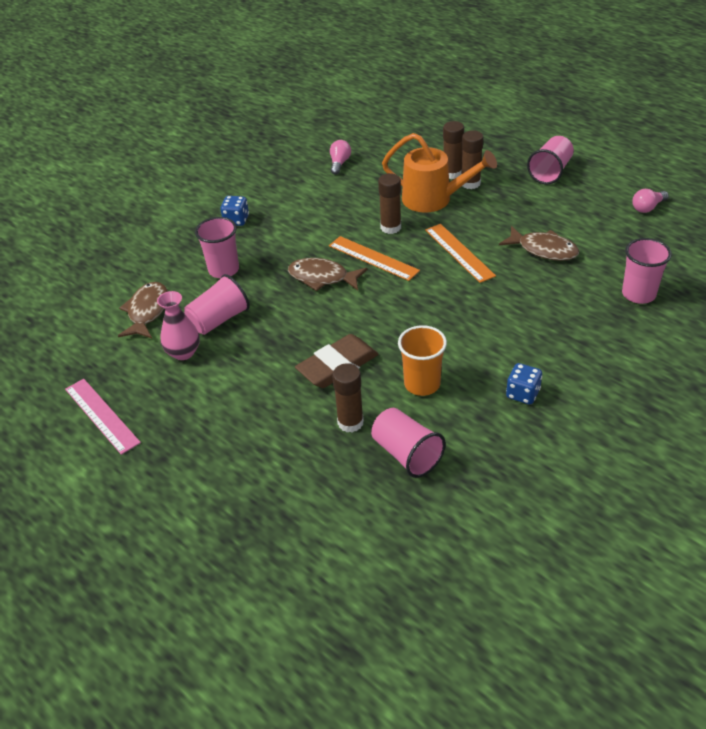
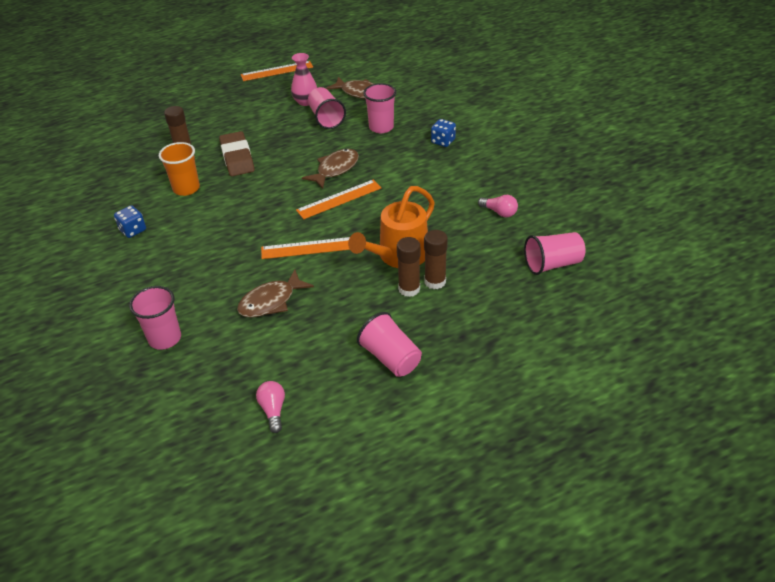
camera: 110 degrees right, 0 degrees up
(101, 415) = (277, 71): pink ruler -> orange ruler
(390, 227) = (374, 218): brown glue stick -> none
(406, 454) = (138, 168): pink cup -> pink cup (552, 264)

